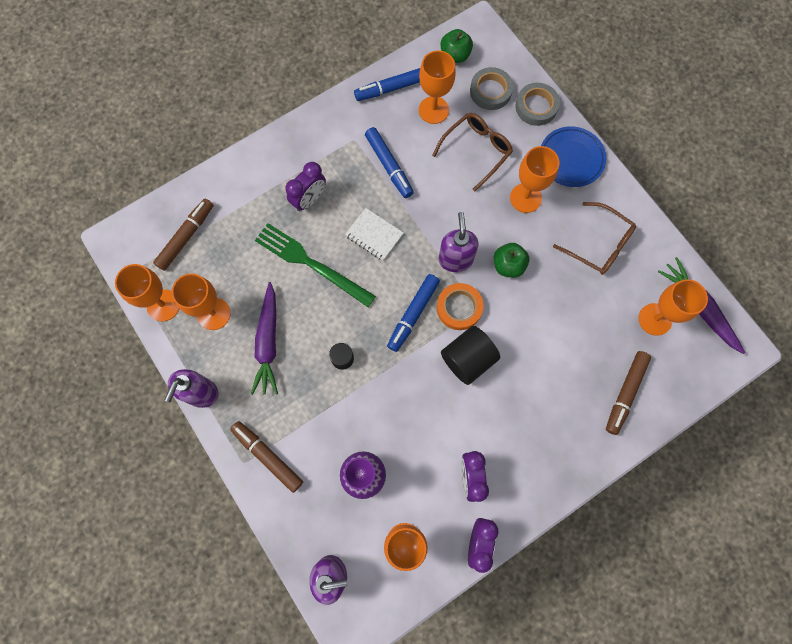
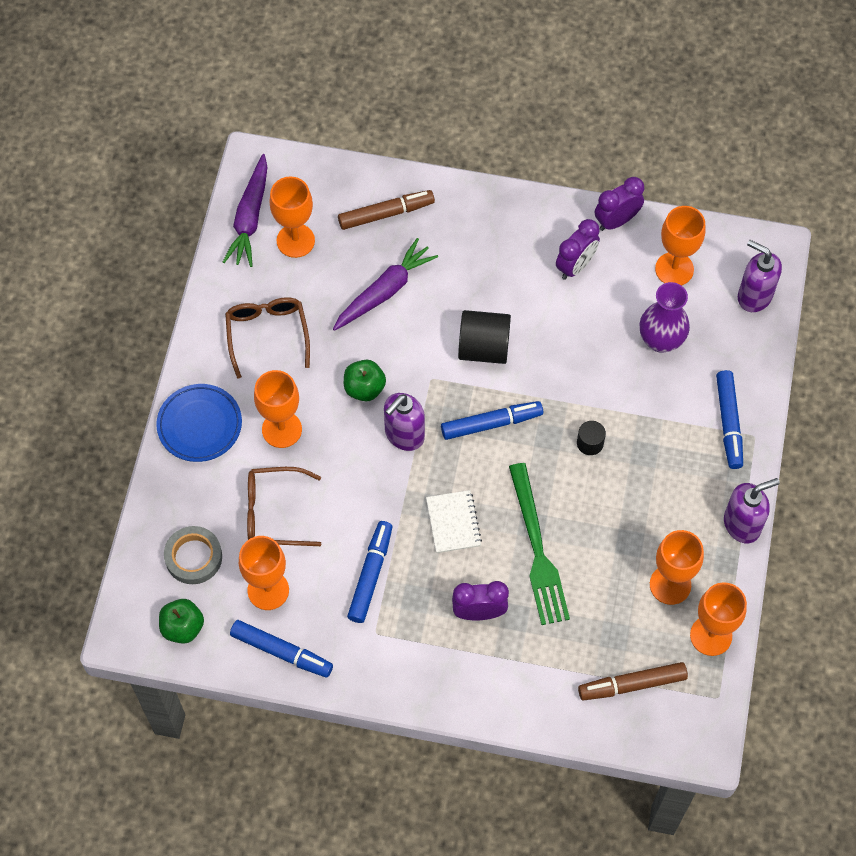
camera: 135 degrees left, 10 degrees down
(267, 456) = (729, 423): brown marker -> blue marker
(268, 343) = (643, 514): purple carrot -> purple carrot (385, 291)
(459, 308) = (446, 393): orange tape -> none
(536, 107) = (170, 501): grey tape -> none

